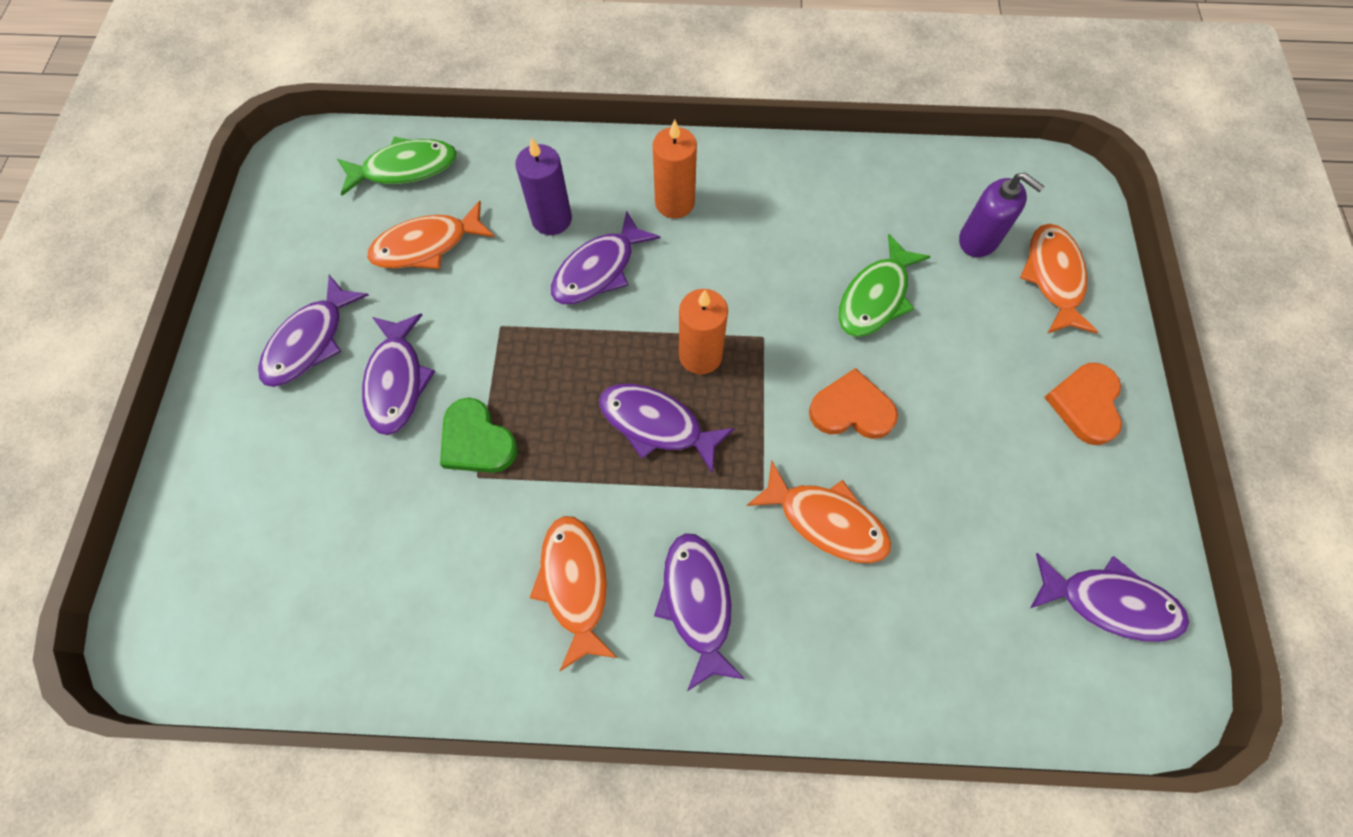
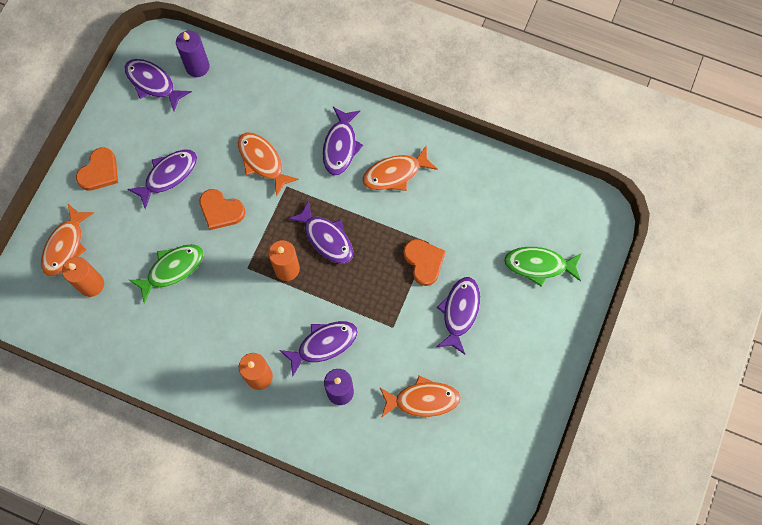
camera: 160 degrees left, 5 degrees up
(310, 341) = (505, 355): purple fish -> purple fish (168, 175)
(405, 168) = (424, 468): green fish -> green fish (539, 265)
(477, 441) = (424, 262): green heart -> orange heart
(575, 584) = (395, 173): orange fish -> orange fish turned 60 degrees clockwise
(978, 240) = (91, 284): purple soap dispenser -> orange candle
(1051, 672) = (197, 67): none -> purple candle

